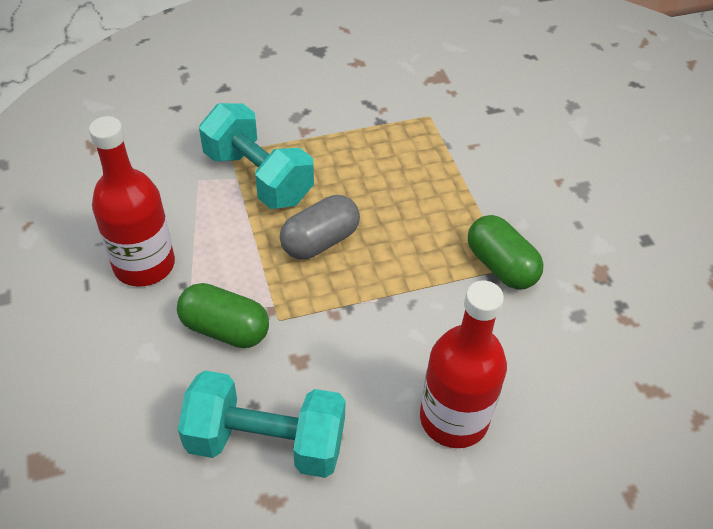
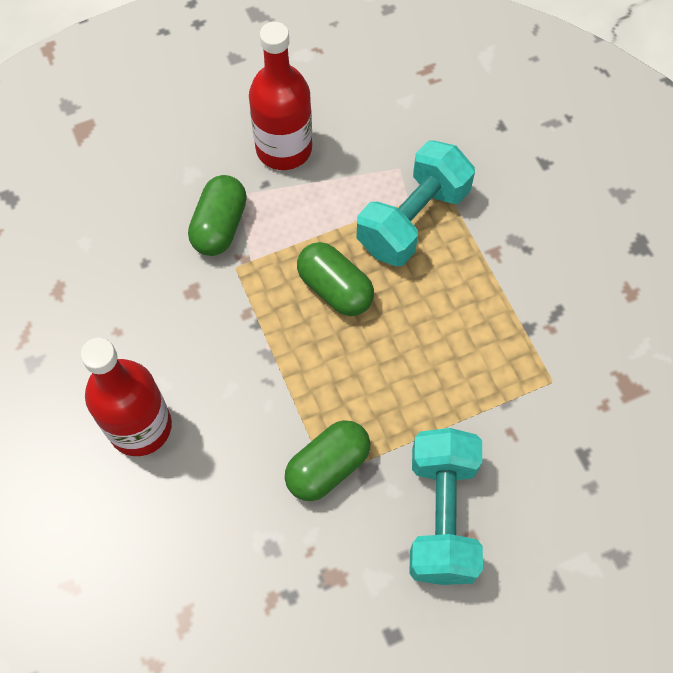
camera: 85 degrees right, 15 degrees up
(266, 442) = (109, 278): turquoise dumbbell -> turquoise dumbbell (442, 515)
(320, 241) = (335, 289): grey capsule -> green capsule

